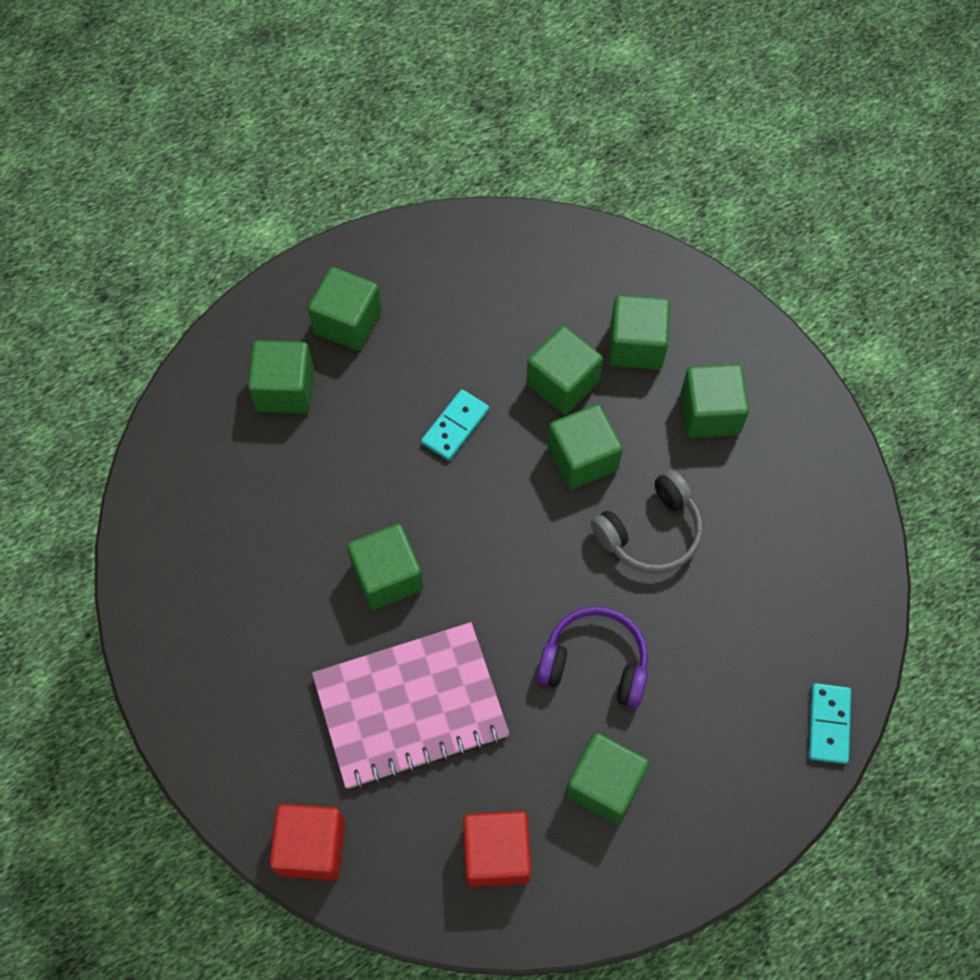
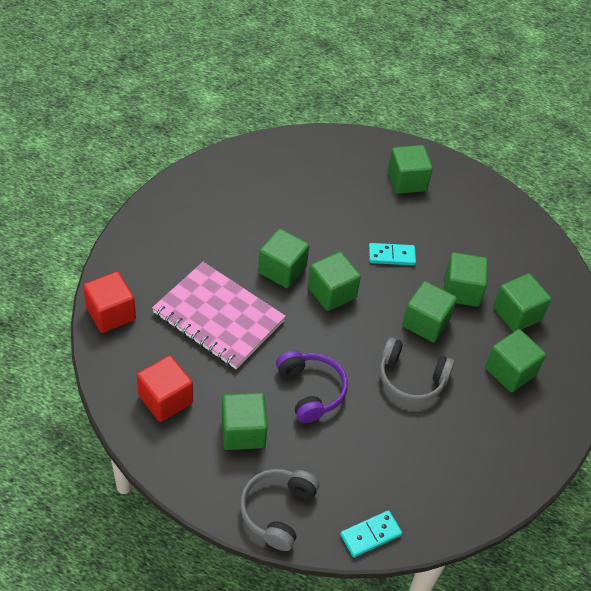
camera: 50 degrees right, 15 degrees down
(285, 389) = (346, 175): green cube -> green cube (332, 293)
(737, 812) = (277, 511): none -> grey headphones

